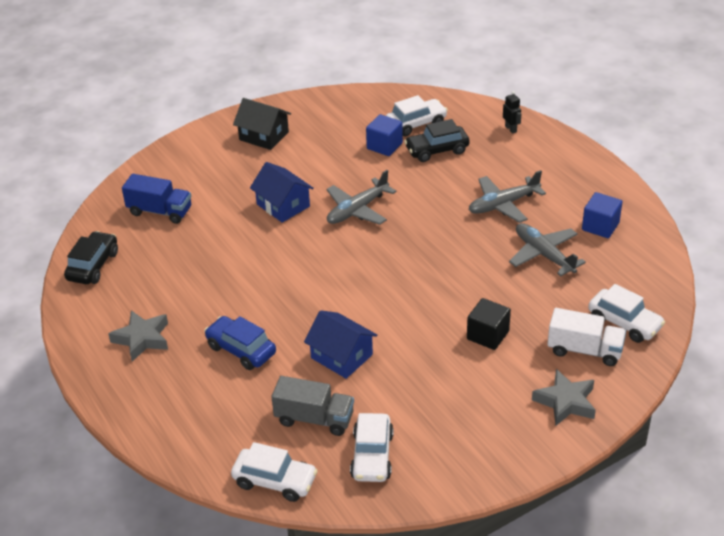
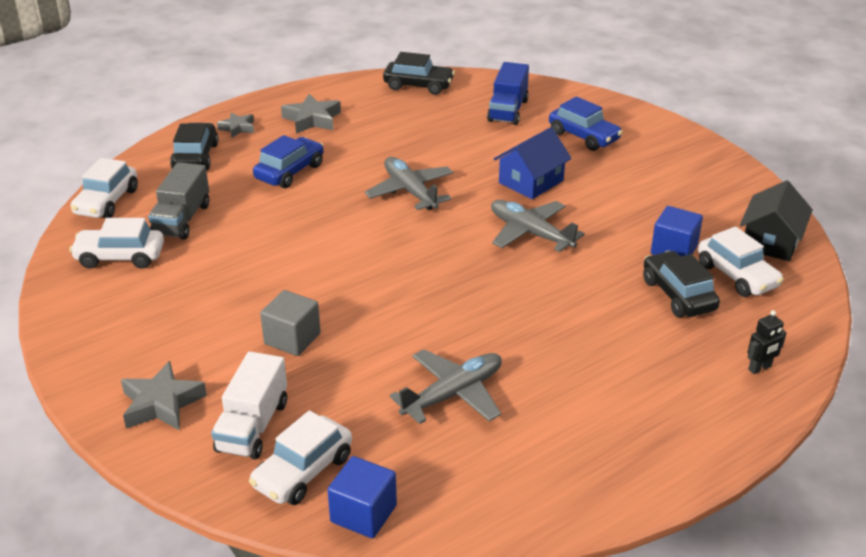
camera: 85 degrees right, 5 degrees down
(145, 394) = (237, 128): none -> grey star
(198, 421) = (195, 157): none -> black car
(216, 172) = (584, 136): none -> blue car
(264, 136) = (665, 161): black house -> black house (770, 241)
(341, 356) = (271, 232): blue house -> none
(487, 335) = (292, 339): black cube -> grey cube
(503, 205) = (563, 356): grey plane -> grey plane (410, 191)
(600, 226) = (526, 459): blue cube -> blue cube (363, 514)

